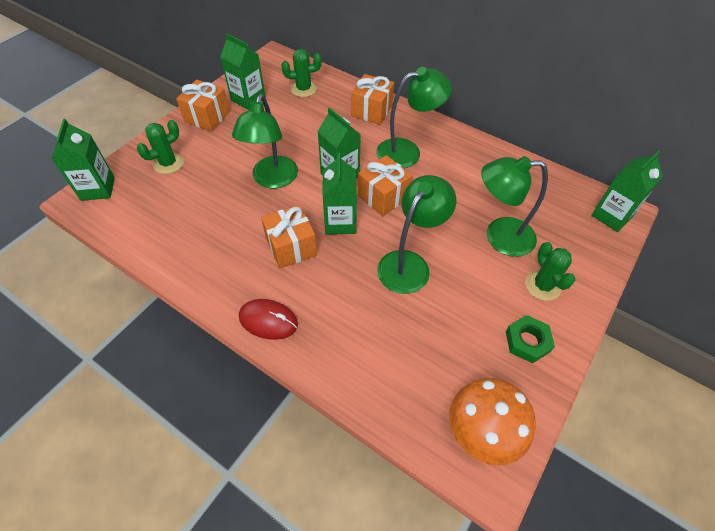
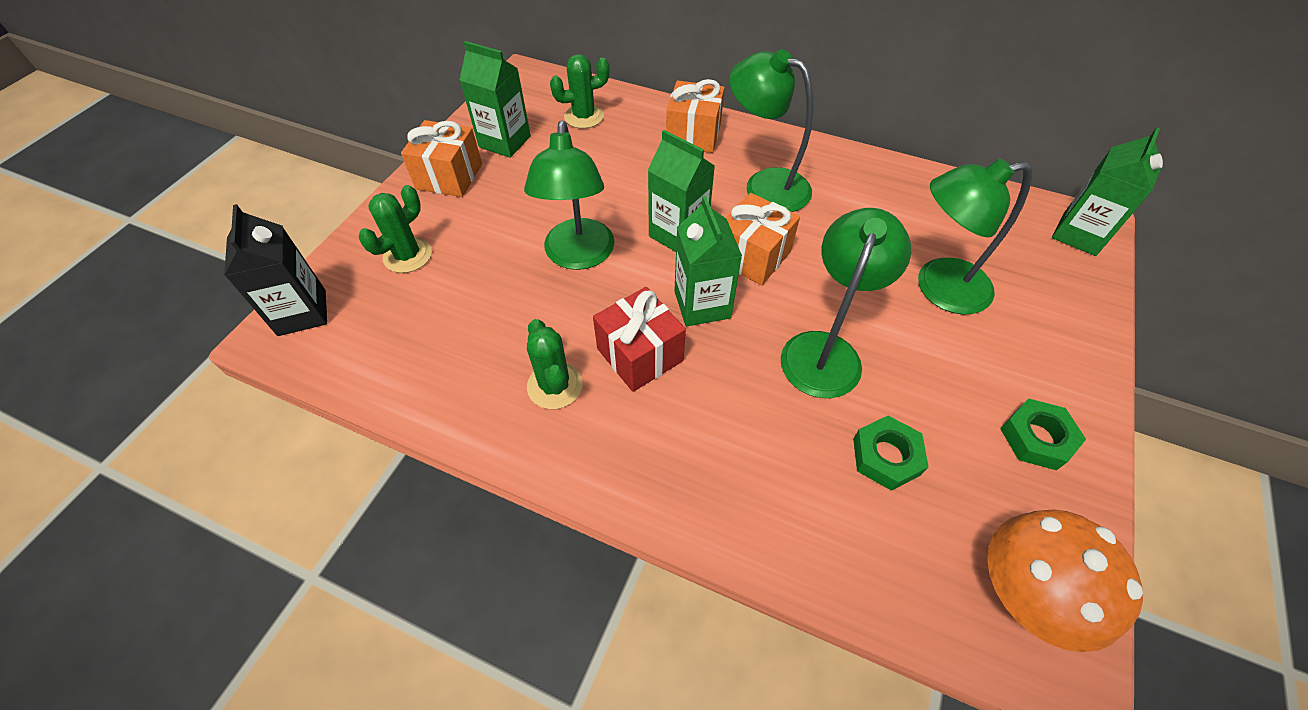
camera: 10 degrees left, 0 degrees up
(98, 189) = (302, 312): green carton -> black carton
(268, 320) = (641, 478): red mouse -> none
(291, 247) = (640, 355): orange gift -> red gift
(407, 151) = (765, 185): green lamp -> green lamp turned 120 degrees counterclockwise
(424, 335) = (886, 456): none -> green nut
(542, 285) = (1025, 350): green cactus -> green cactus (555, 385)

